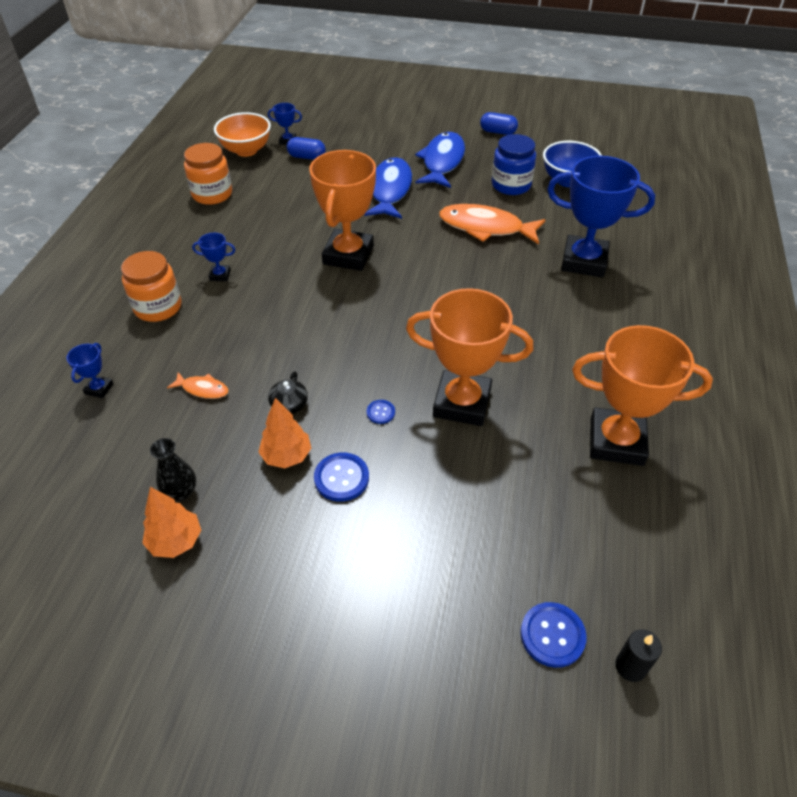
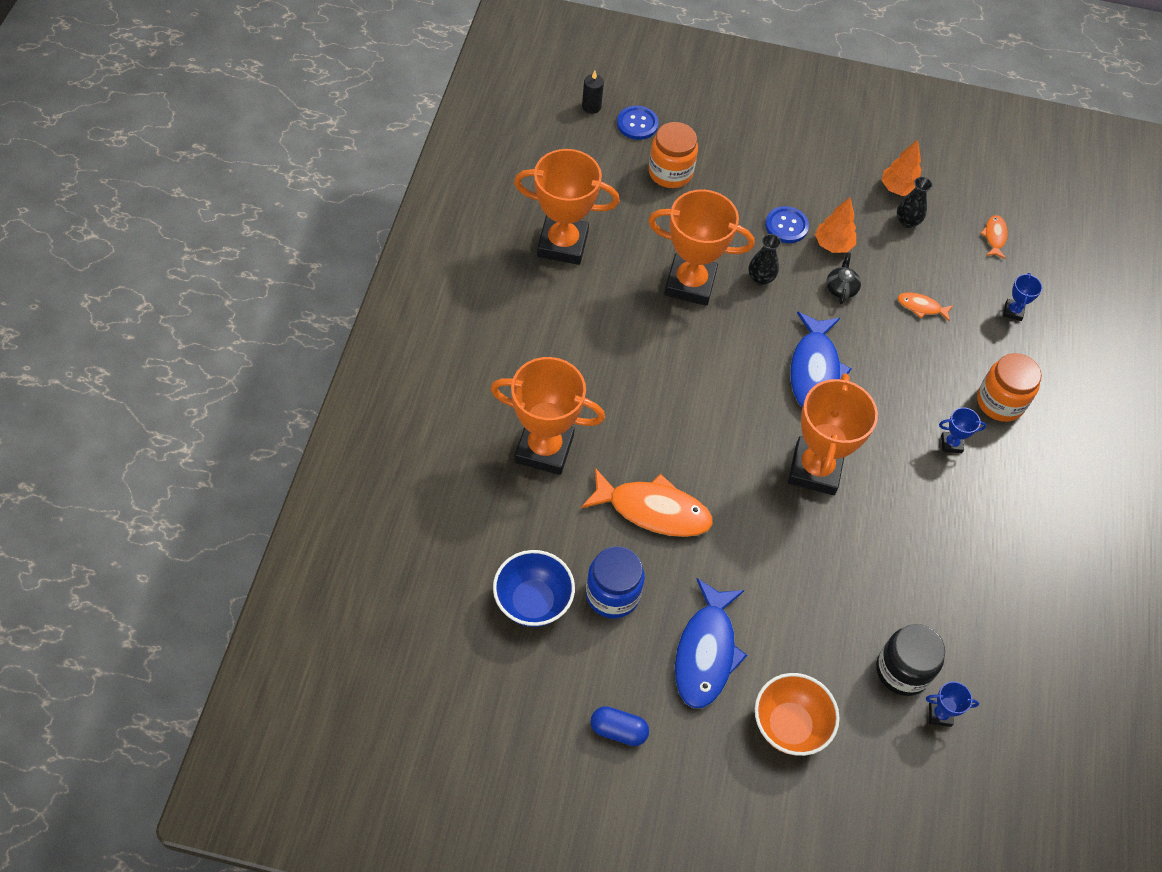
camera: 175 degrees right, 10 degrees up
(74, 477) = (994, 236): none -> orange fish
(212, 194) = (1008, 588): orange jar -> orange jar (670, 172)
(246, 150) = (994, 690): orange bowl -> orange bowl (789, 726)
(307, 157) = (902, 670): blue capsule -> black jar
(380, 412) = (760, 278): blue button -> black vase
(389, 190) = (777, 589): blue fish -> blue fish (814, 371)
(584, 261) = (544, 449): blue trophy -> orange trophy

